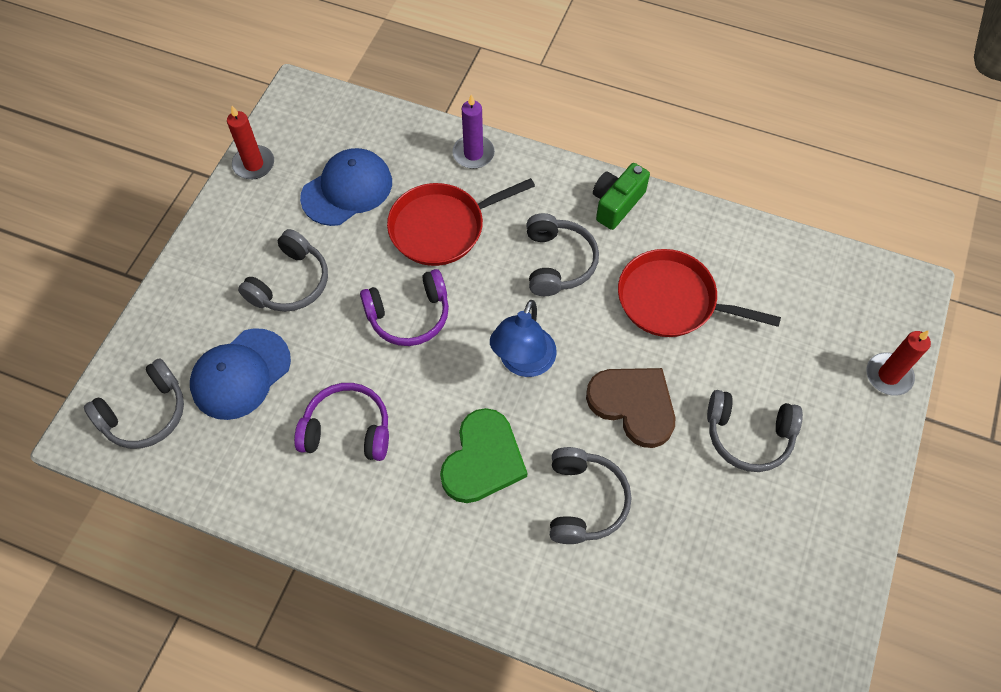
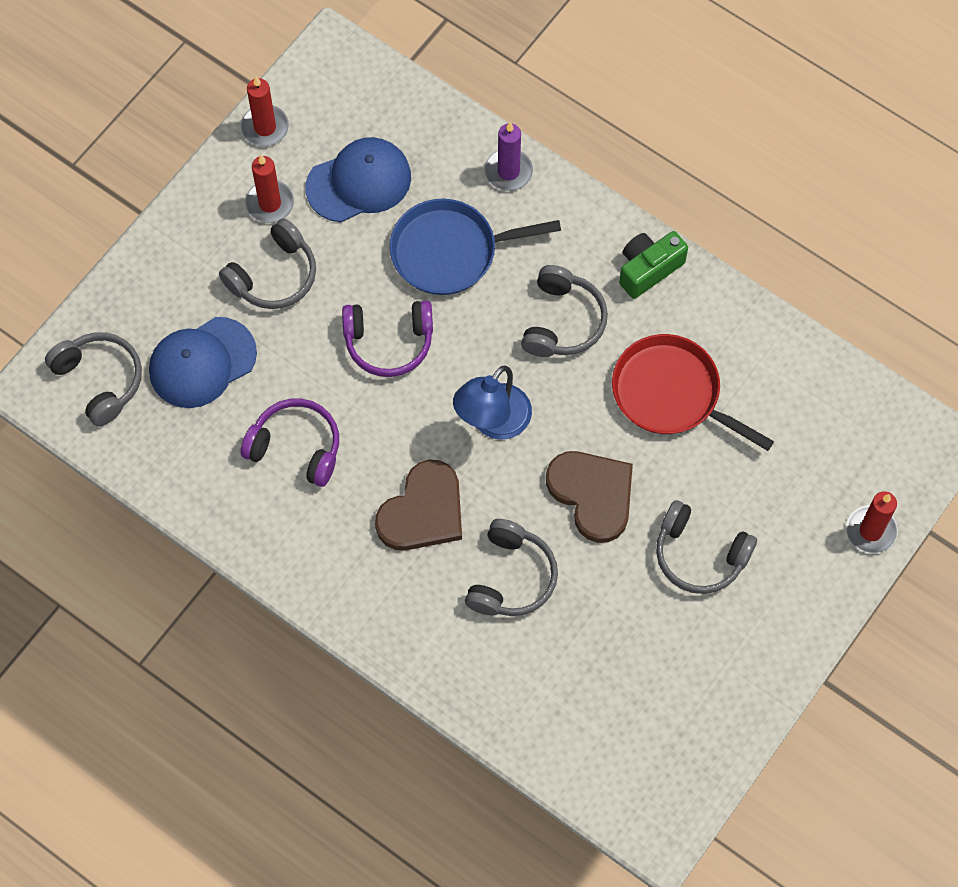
camera: 15 degrees right, 5 degrees up
(145, 413) = (100, 380): grey headphones -> grey headphones turned 105 degrees counterclockwise
(272, 224) = (270, 203): none -> red candle
(441, 228) = (449, 251): red pan -> blue pan
(483, 459) = (423, 511): green heart -> brown heart

